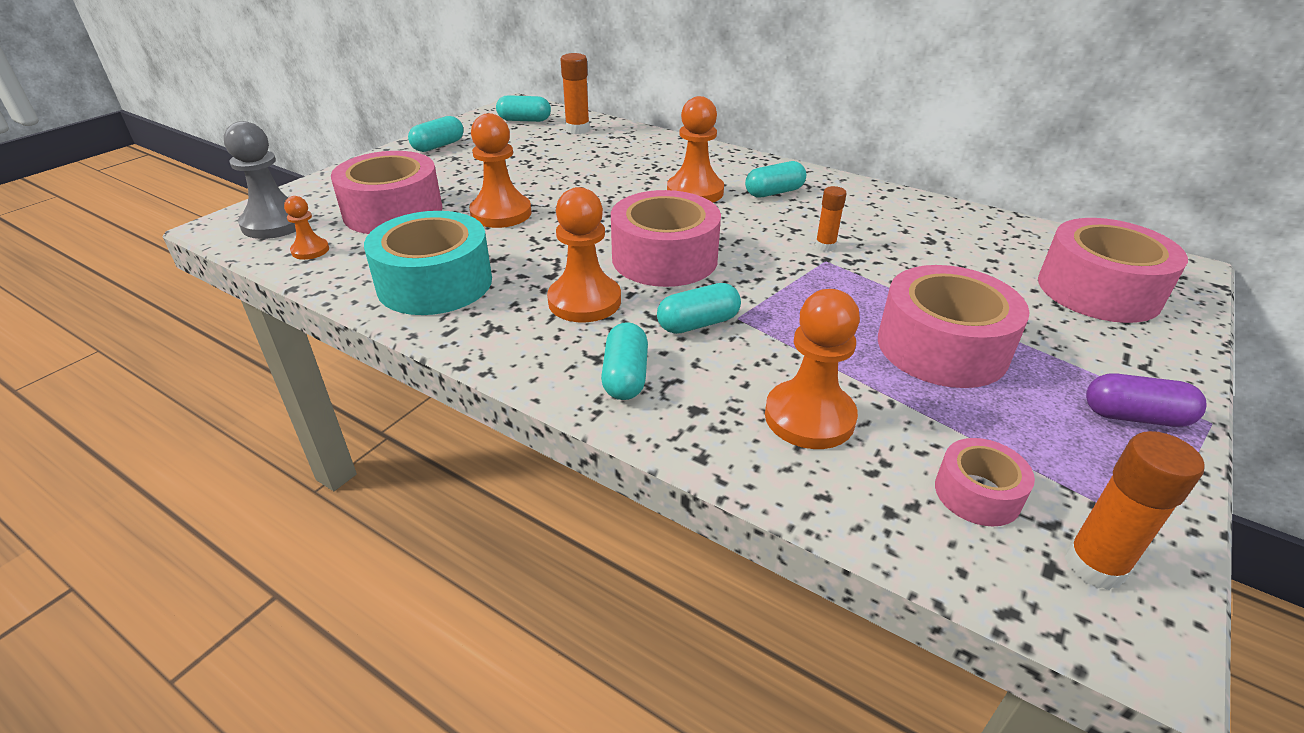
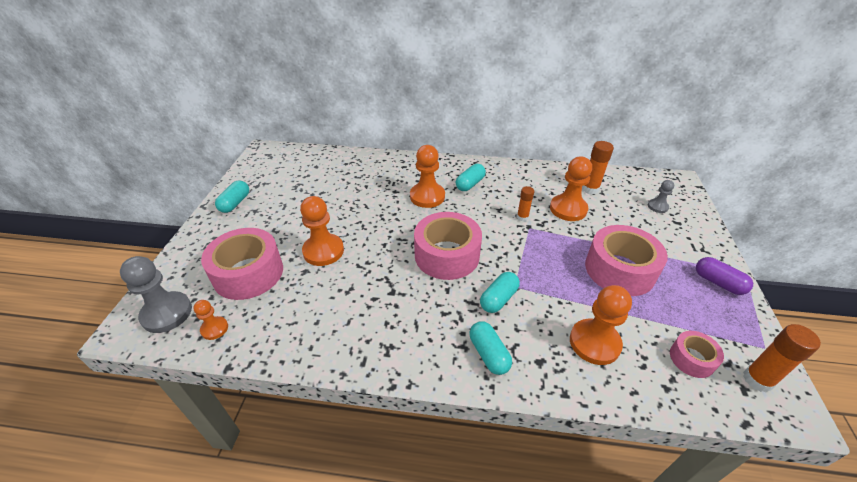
camera: 25 degrees left, 5 degrees up
(435, 283) = (325, 325): turquoise tape -> none
(524, 120) = (278, 163): turquoise capsule -> none
(577, 129) = (320, 163): orange glue stick -> orange glue stick (590, 189)
(584, 301) = (426, 306): orange pawn -> orange pawn (568, 209)
(1098, 290) = (657, 206): pink tape -> grey pawn
(1135, 417) = (718, 283): purple capsule -> purple capsule turned 60 degrees clockwise

